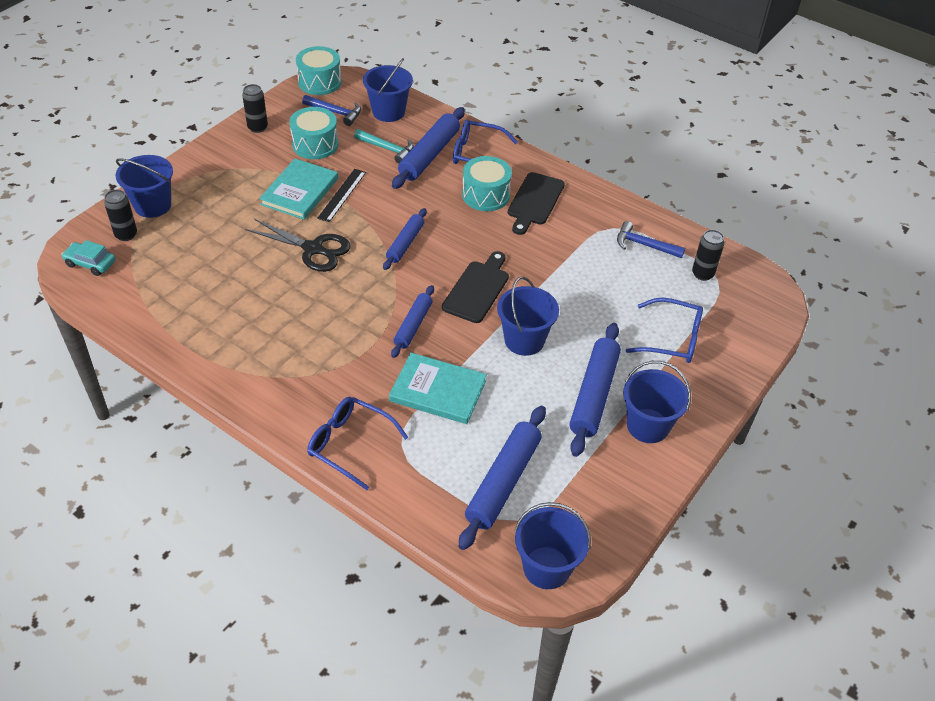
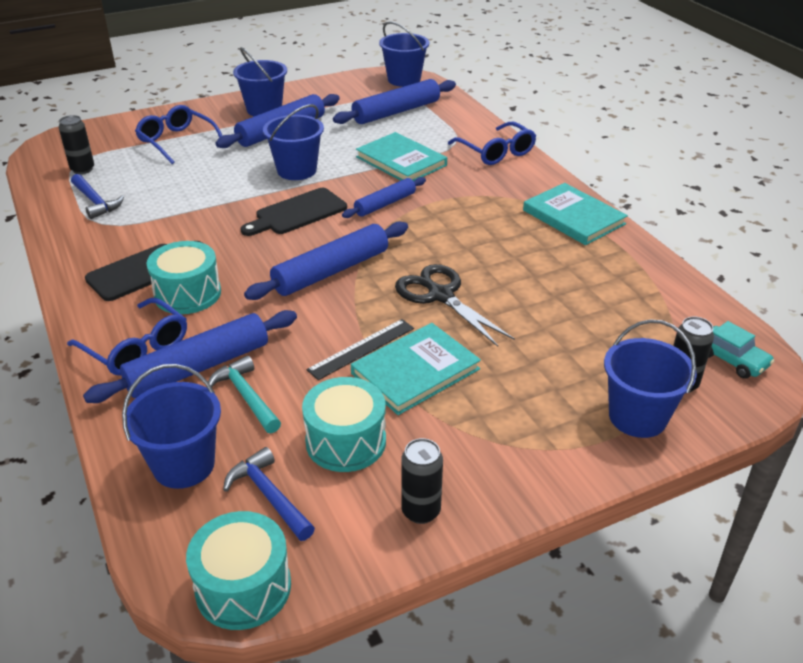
camera: 150 degrees left, 10 degrees down
(237, 369) = (573, 217): none -> turquoise book
(405, 243) = (331, 271): blue rolling pin -> blue rolling pin, size x1.62

